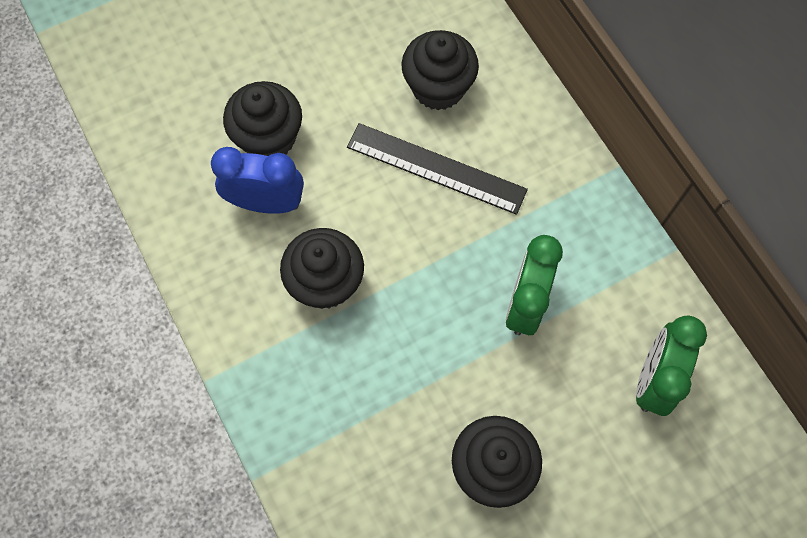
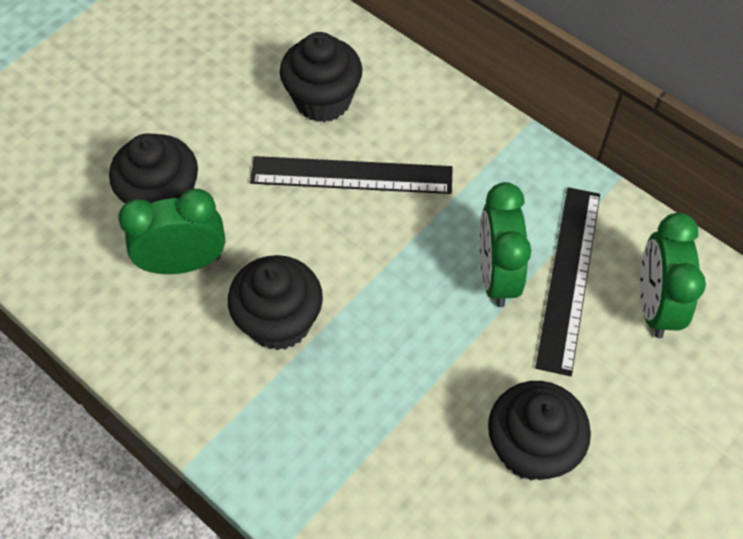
camera: 20 degrees left, 10 degrees down
(266, 203) = (184, 263): blue clock -> green clock
(589, 328) = (569, 277): none -> black ruler

